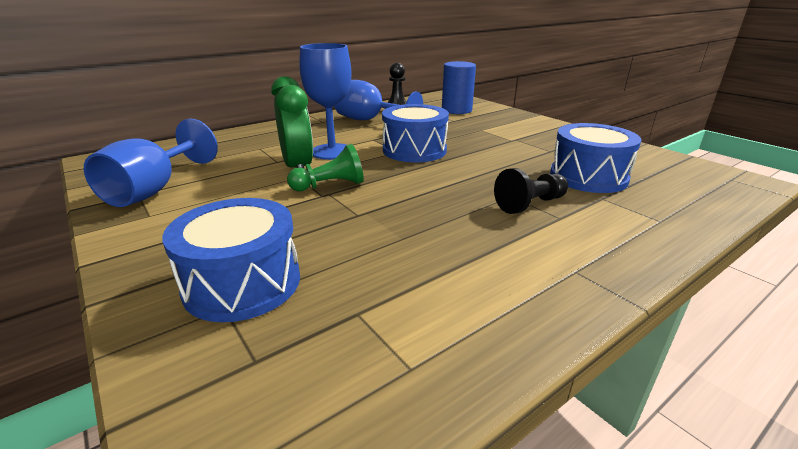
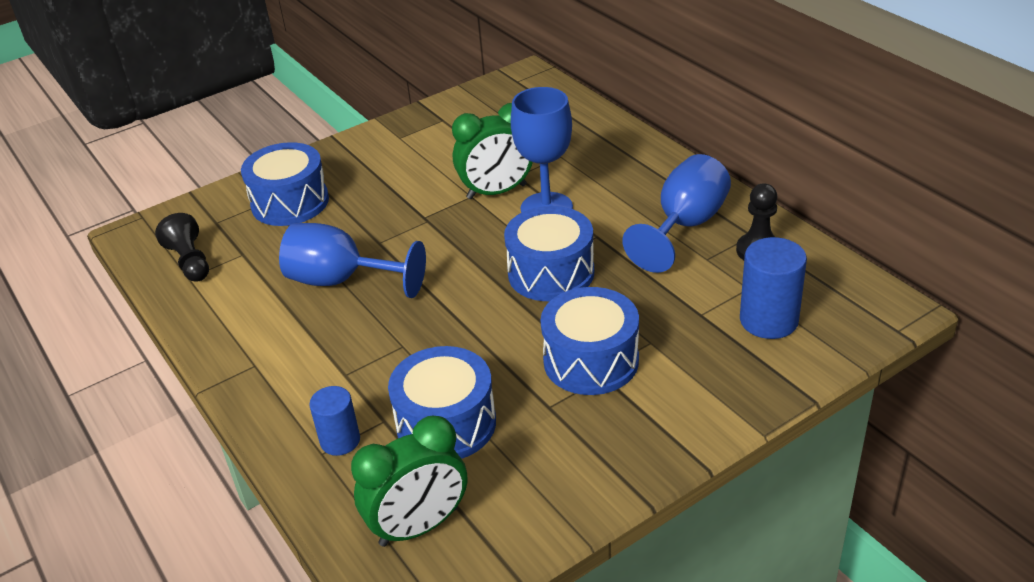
camera: 95 degrees right, 10 degrees up
(154, 190) = (449, 125): blue goblet -> blue goblet (342, 281)
(330, 185) = (445, 219): green pawn -> none
(503, 141) = (591, 361): none -> blue drum
(530, 204) = (378, 357): black pawn -> black pawn (190, 262)
(639, 213) = (340, 441): none -> blue cylinder
(687, 181) = (419, 526): none -> green clock

